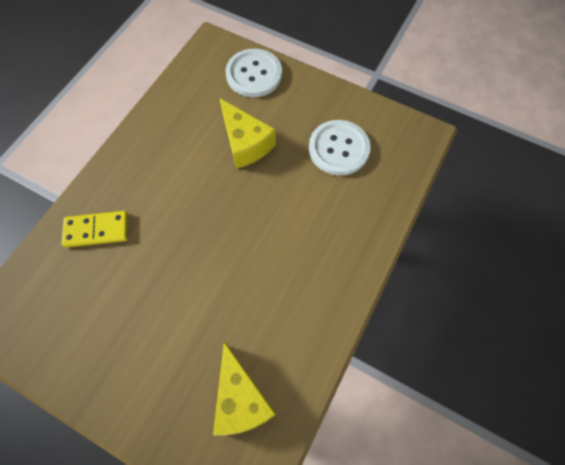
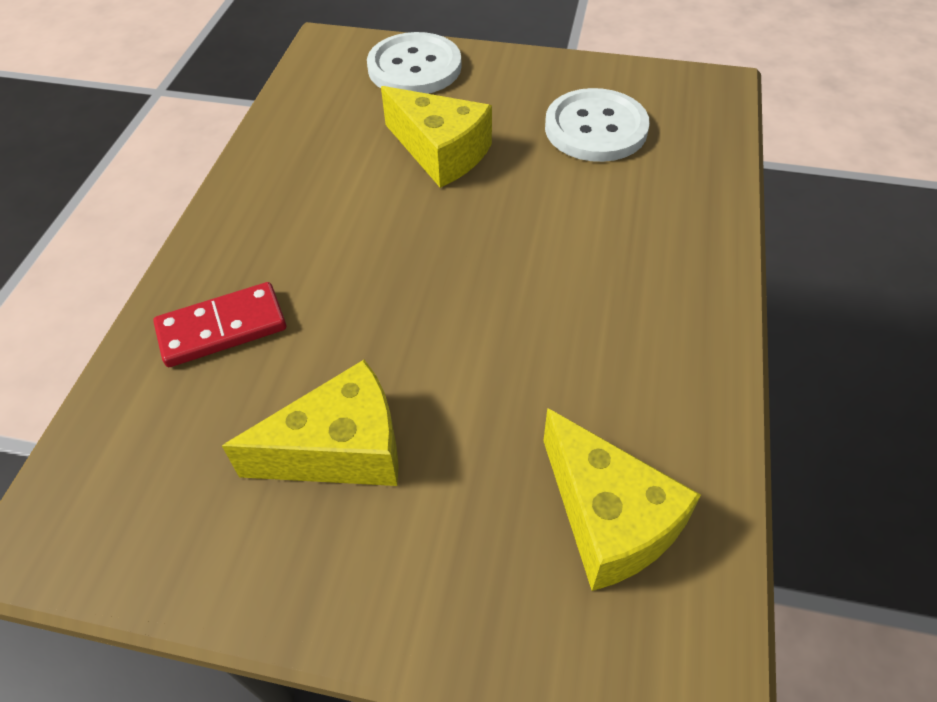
camera: 15 degrees left, 15 degrees down
(97, 230) = (222, 328): yellow domino -> red domino
(131, 320) = (341, 450): none -> yellow cheese

